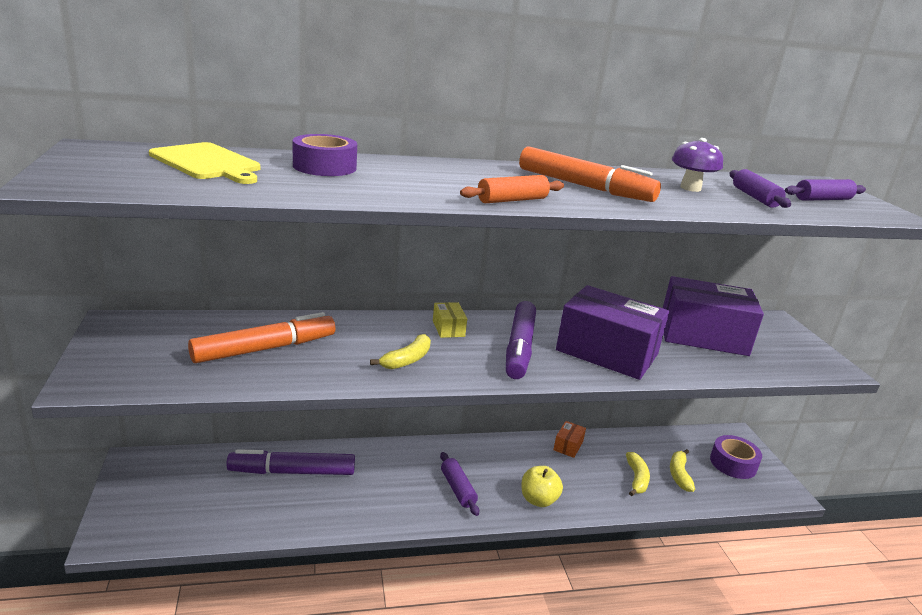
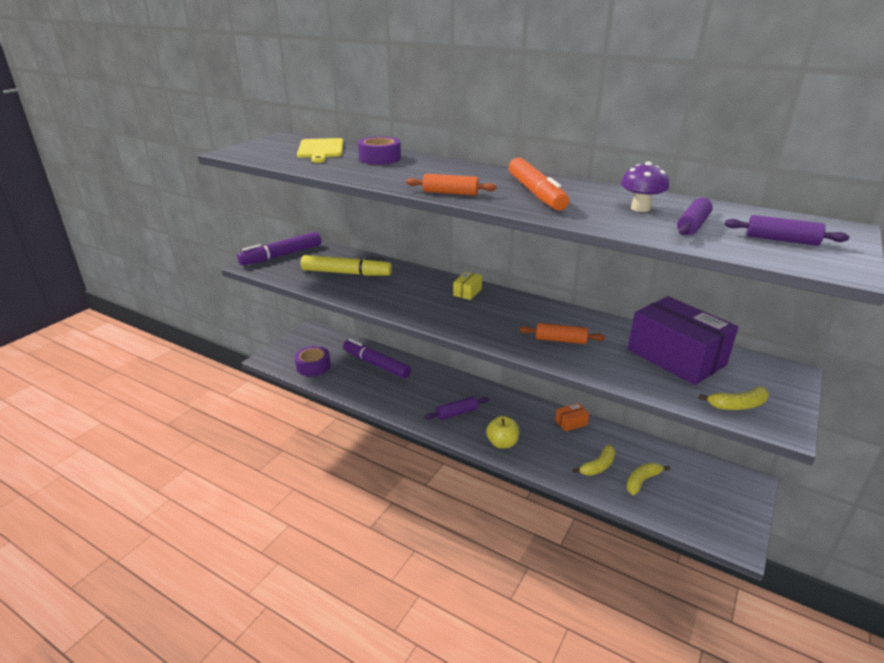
camera: 45 degrees right, 5 degrees up
(265, 349) = (346, 273): orange marker -> yellow marker
(407, 360) = (412, 301): yellow banana -> yellow banana (737, 405)
(458, 489) = (457, 413): purple rolling pin -> purple rolling pin turned 45 degrees clockwise
(519, 348) = (496, 317): purple marker -> purple marker (281, 255)
(607, 352) = (560, 340): purple box -> orange rolling pin
(733, 463) = (711, 498): purple tape -> purple tape (313, 366)

